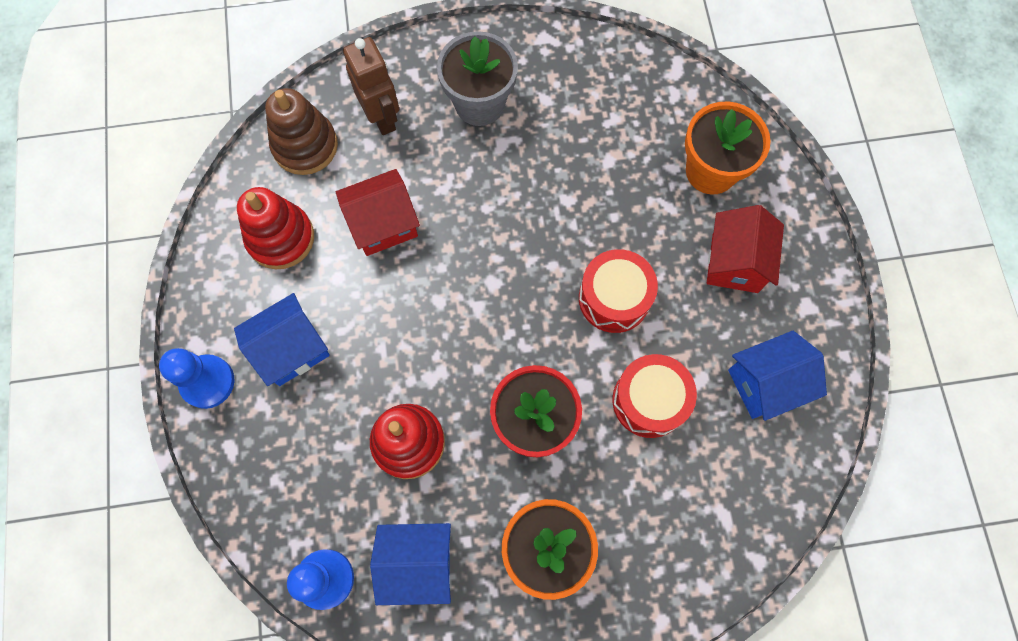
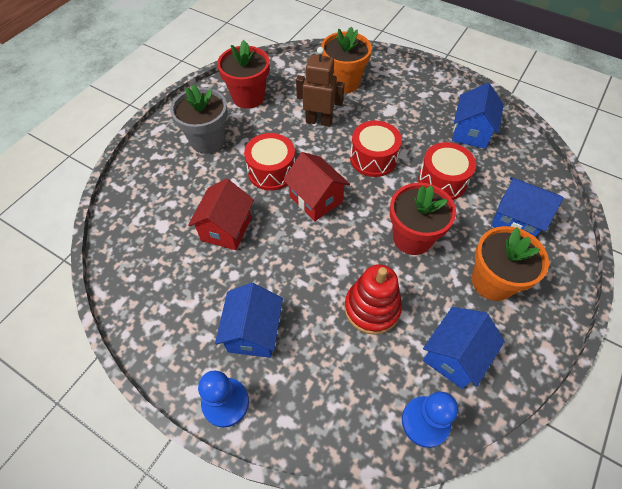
camera: 50 degrees left, 15 degrees down
(280, 238) = (176, 288): red stacking toy -> none
(305, 146) = (134, 234): brown stacking toy -> none
(382, 117) = (163, 186): brown robot -> brown robot (319, 121)
(496, 205) = (271, 171): none -> red drum
(583, 87) = (248, 97): none -> red flower pot
(661, 524) = (515, 220): none -> blue house
(735, 263) = (398, 104): red house -> red house (316, 199)

